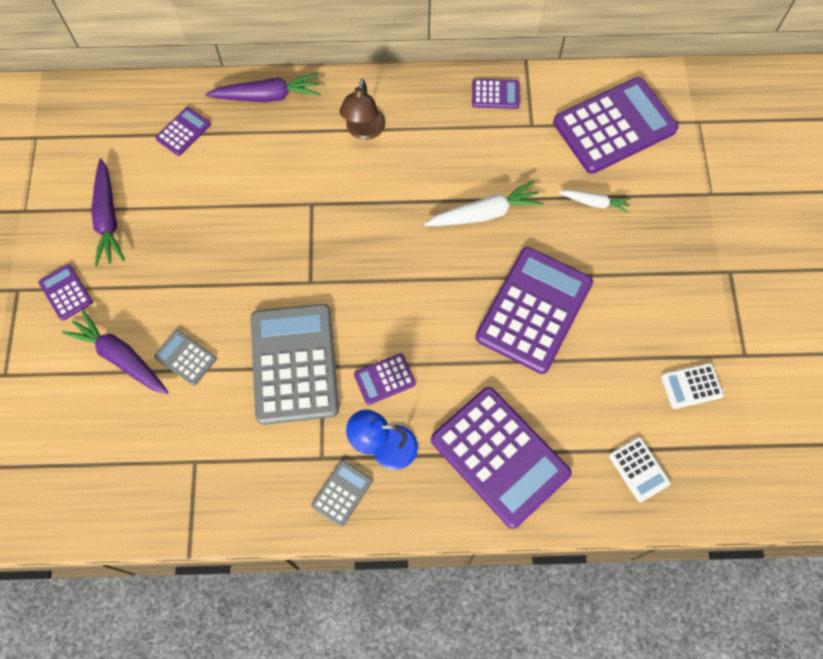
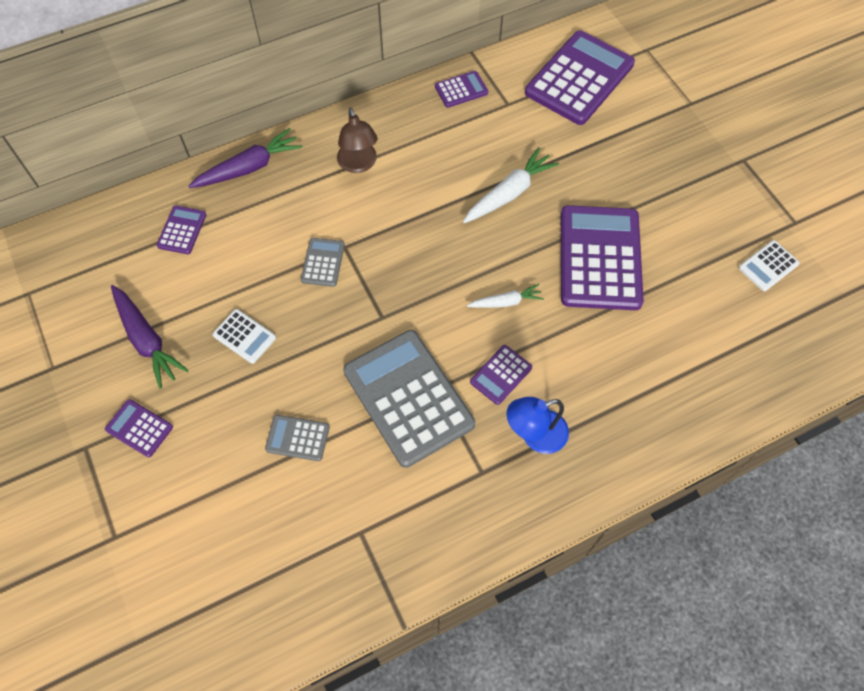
camera: 25 degrees left, 5 degrees down
(121, 357) = (231, 466): purple carrot -> none
(342, 493) = (519, 496): grey calculator -> grey calculator (323, 262)
(500, 456) = (643, 397): purple calculator -> none
(594, 203) = (599, 147): white carrot -> white carrot (505, 302)
(639, 469) = (767, 355): white calculator -> white calculator (244, 336)

